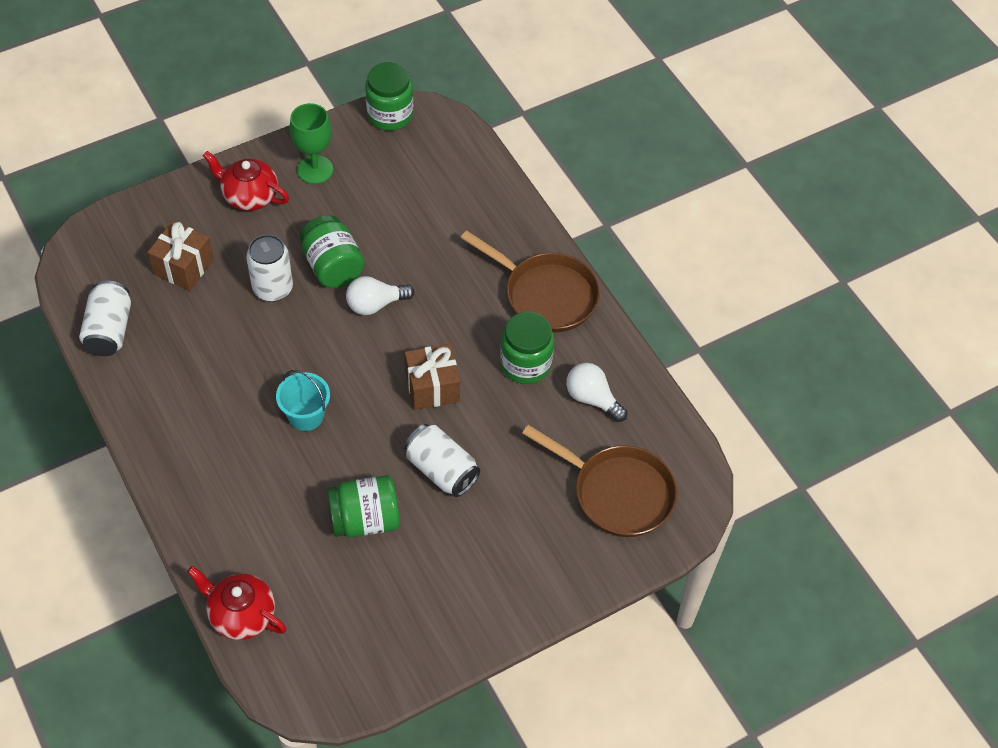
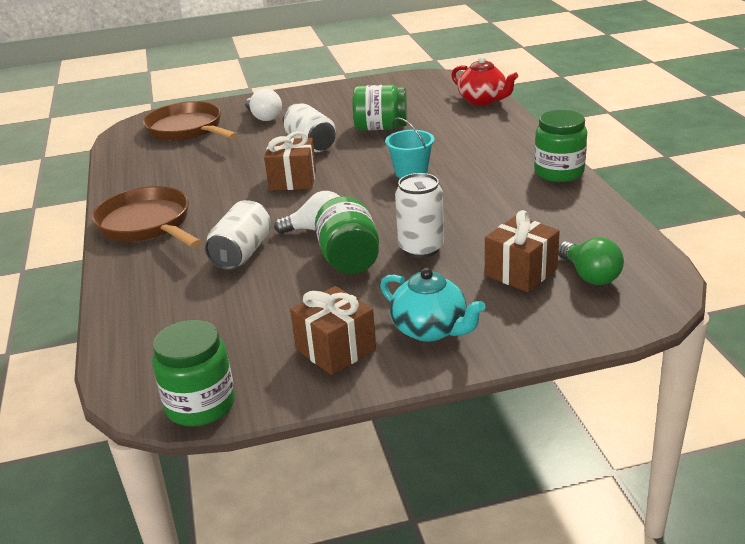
camera: 160 degrees left, 25 degrees down
(109, 330) = (603, 231): white can -> white can (242, 253)
(127, 269) = (590, 275): none -> green light bulb
(249, 196) = (431, 329): red teapot -> turquoise teapot
(315, 170) = (335, 349): green goblet -> brown gift
(525, 364) = (202, 187): green jar -> green jar (559, 172)
(592, 399) = (164, 167): white light bulb -> white light bulb (264, 117)

